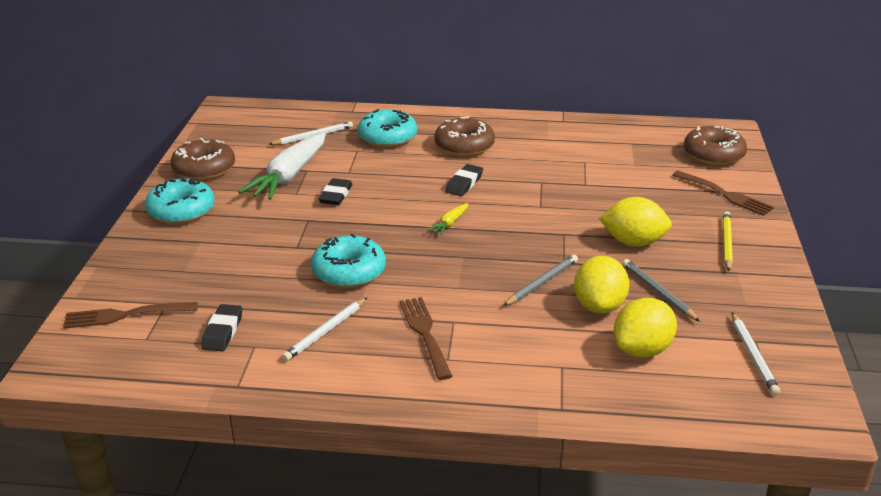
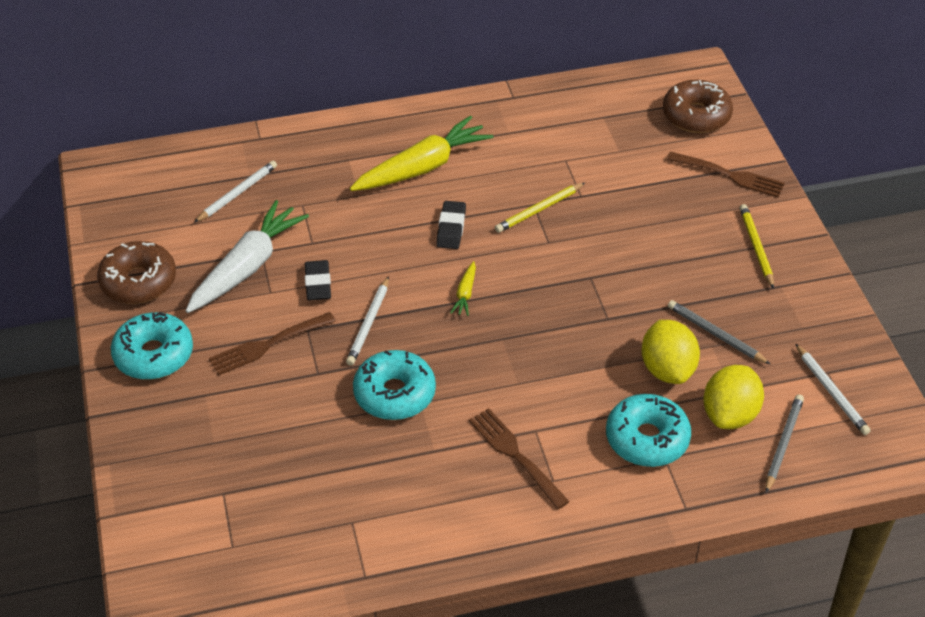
camera: 20 degrees left, 15 degrees up
(126, 315) = (190, 521): brown fork -> brown fork (268, 344)
(222, 331) = (308, 513): black eraser -> none
(289, 176) = (247, 267): white carrot -> white carrot turned 150 degrees counterclockwise
(325, 331) = (414, 481): white pencil -> white pencil (368, 323)
(387, 137) = (327, 174): turquoise donut -> turquoise donut (647, 439)
(464, 146) = (422, 167): brown donut -> yellow carrot
(542, 283) = (599, 353): grey pencil -> grey pencil (783, 444)
(544, 186) = (539, 210): none -> yellow pencil
(633, 242) = (665, 271): yellow lemon -> none

